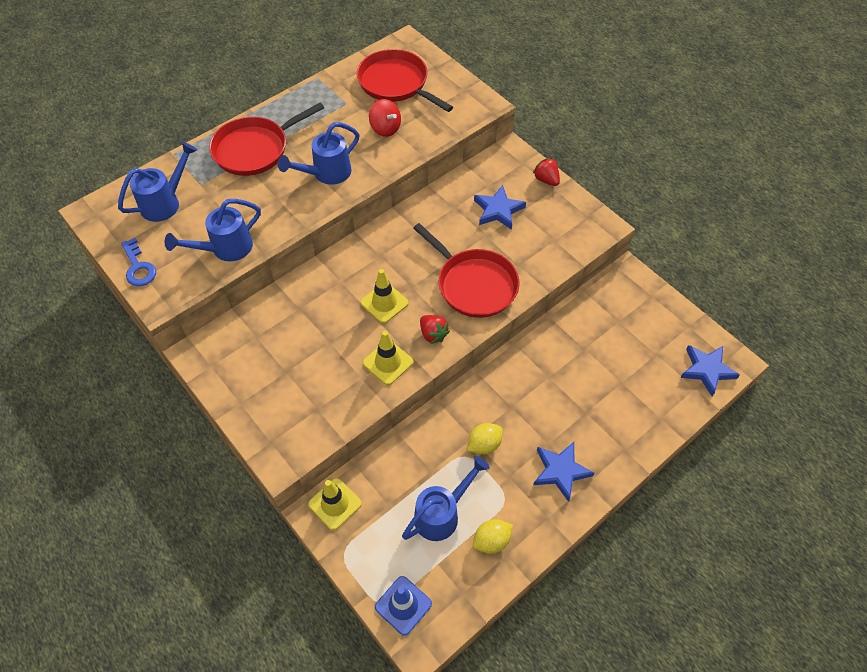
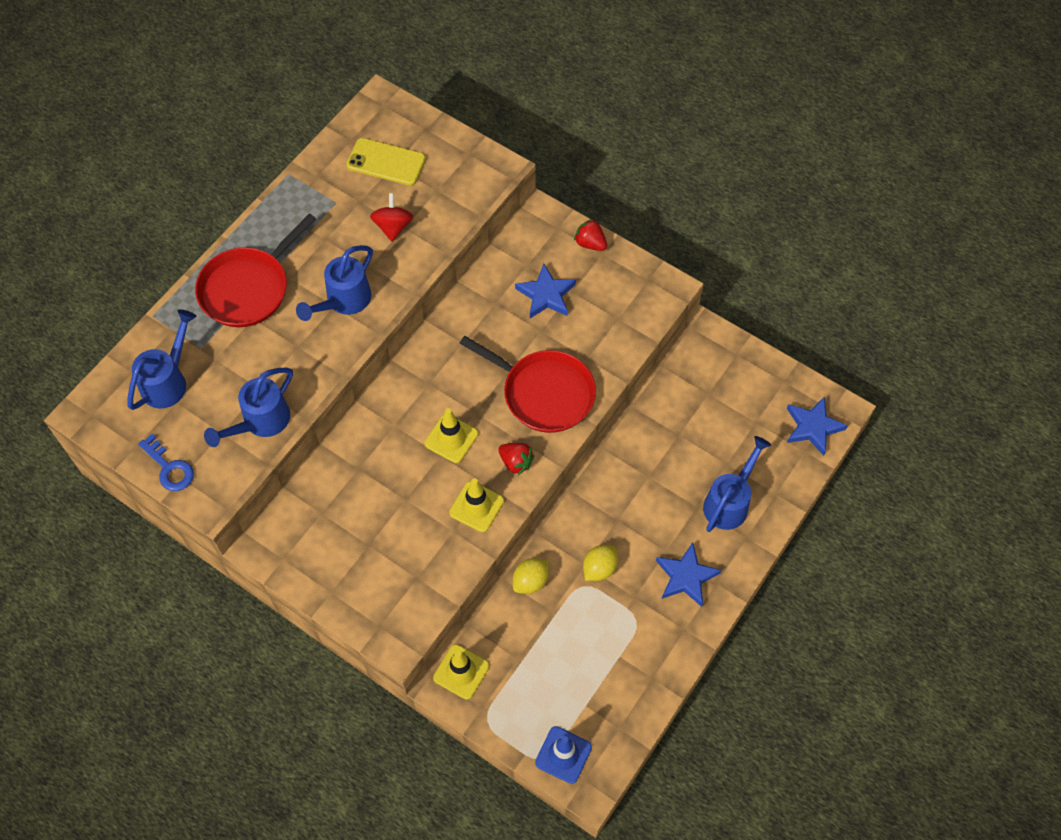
camera: 15 degrees left, 5 degrees up
(385, 128) = (393, 226): red spinning top -> red spinning top turned 120 degrees counterclockwise
(395, 83) = (386, 162): red pan -> yellow phone
(442, 514) = (576, 653): blue watering can -> blue watering can (729, 502)
(491, 541) = (634, 667): yellow lemon -> yellow lemon (530, 581)

